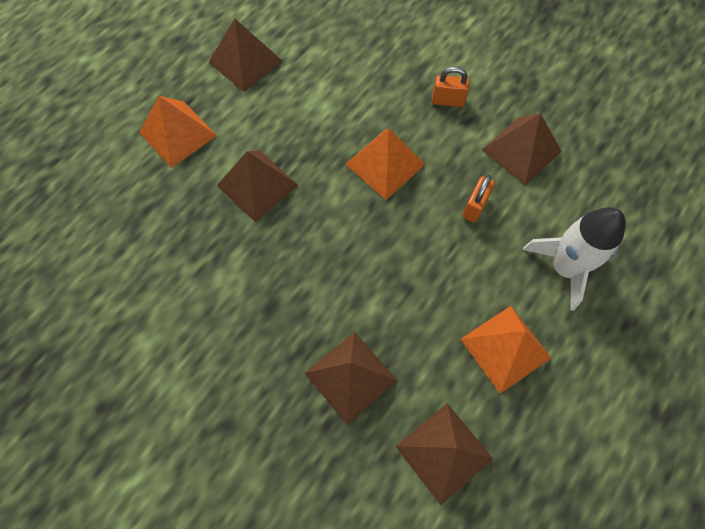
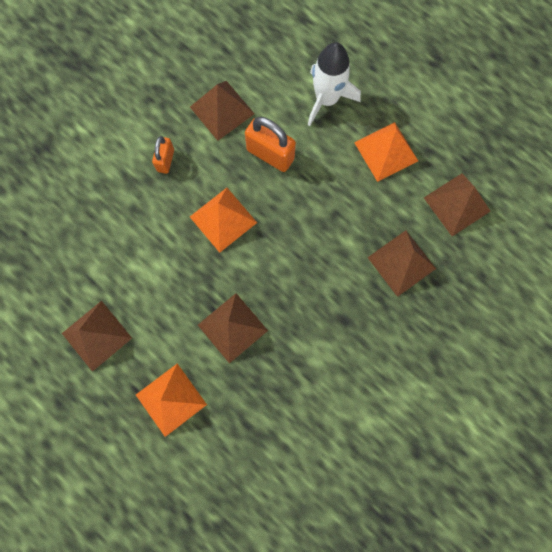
camera: 85 degrees left, 10 degrees up
(474, 207) = (270, 154): orange padlock -> orange padlock, size x1.67

